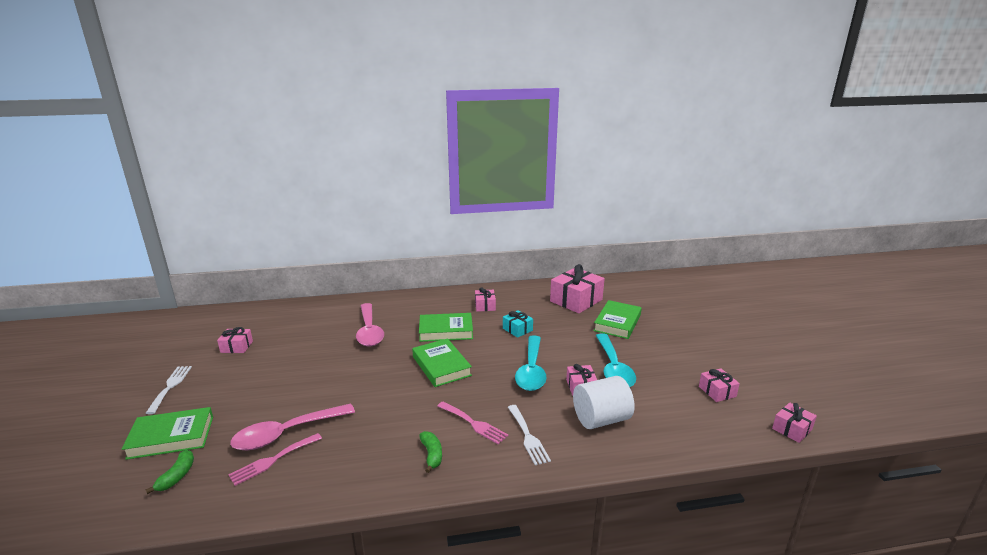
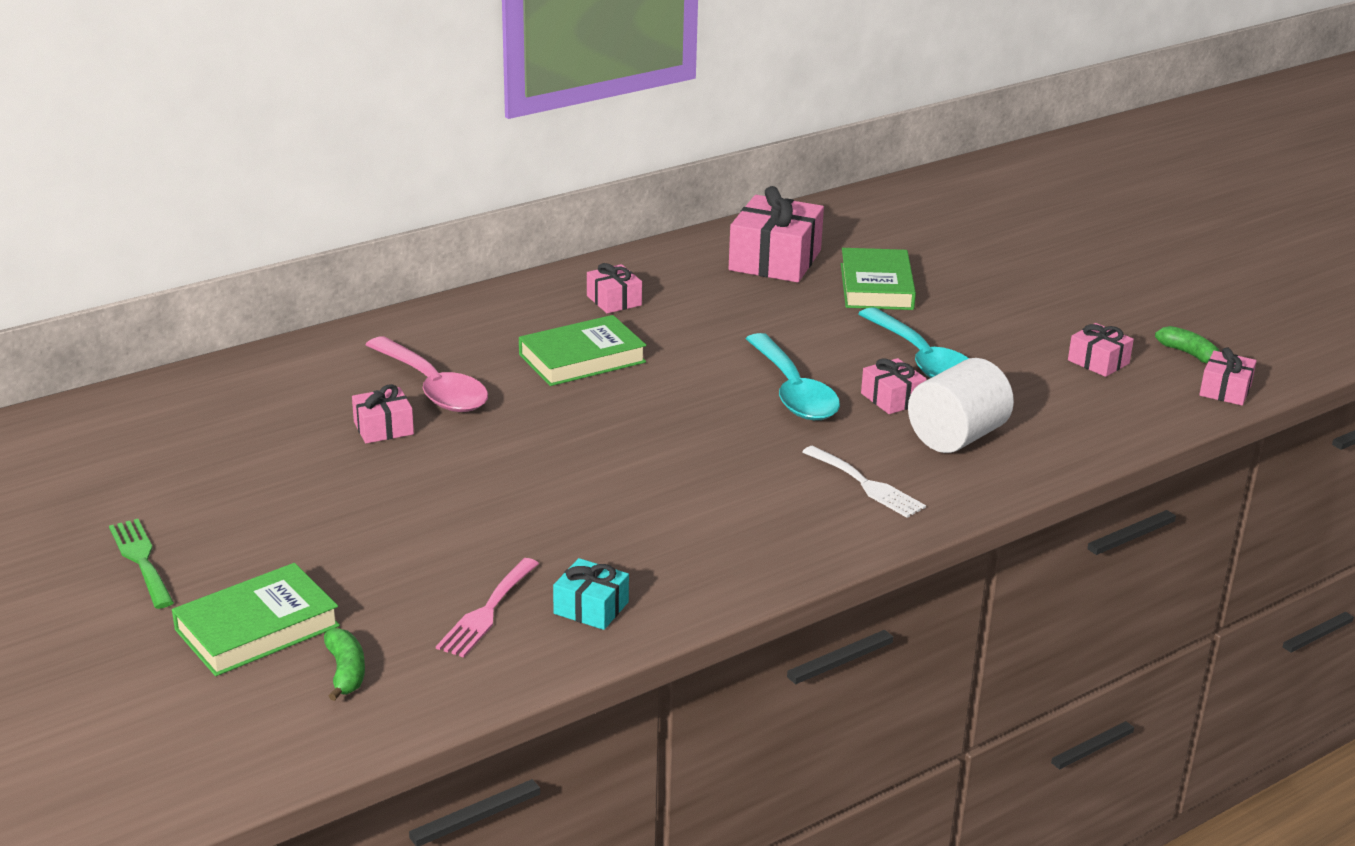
camera: 25 degrees left, 5 degrees up
(170, 386) = (141, 560): white fork -> green fork
(236, 347) = (188, 468): pink gift -> pink gift (383, 428)
(286, 433) = (465, 573): pink spoon -> none
(431, 455) = (740, 542): green banana -> green banana (1189, 354)
(441, 366) = (631, 417): green book -> none
(474, 424) = (768, 487): pink fork -> none
(517, 329) = (712, 331): turquoise gift -> turquoise gift (591, 608)

